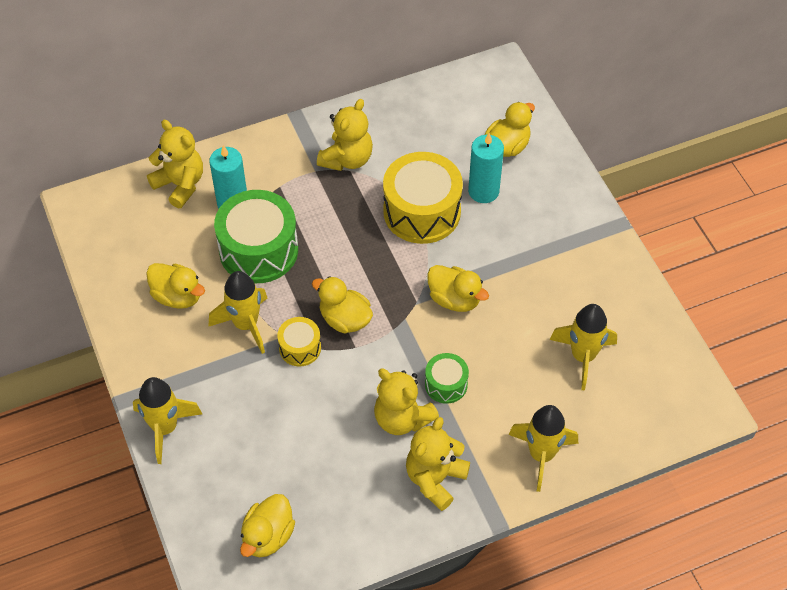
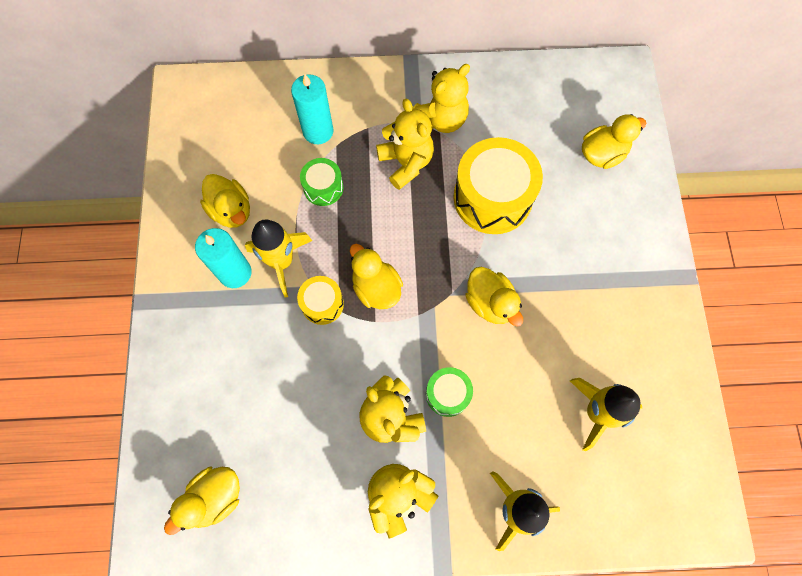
camera: 20 degrees right, 15 degrees up
(165, 428) = (166, 344): yellow rocket -> none
(180, 184) = (278, 97): yellow teddy bear -> yellow teddy bear (406, 163)
(258, 250) = (323, 187): green drum -> green drum, size x0.51
(483, 191) = (561, 195): turquoise candle -> turquoise candle (235, 273)

